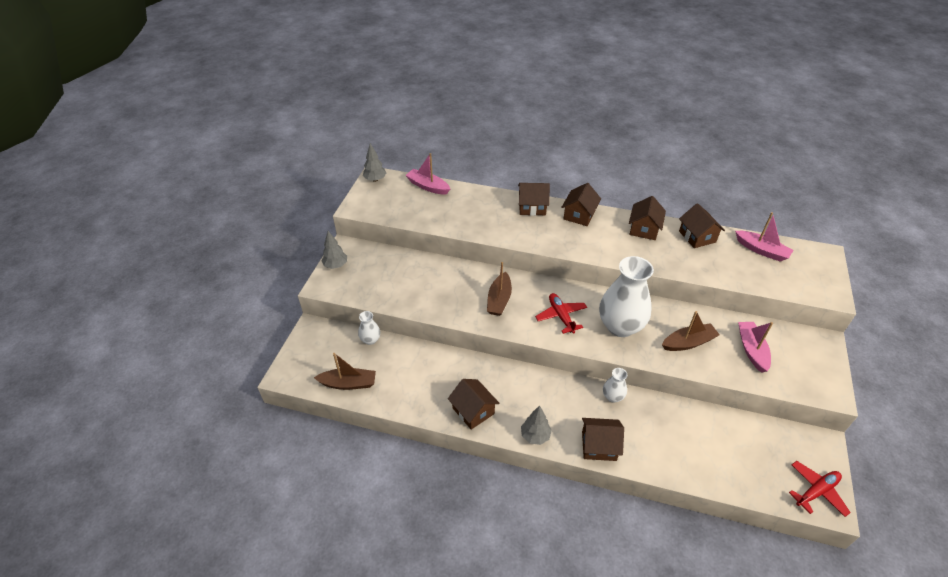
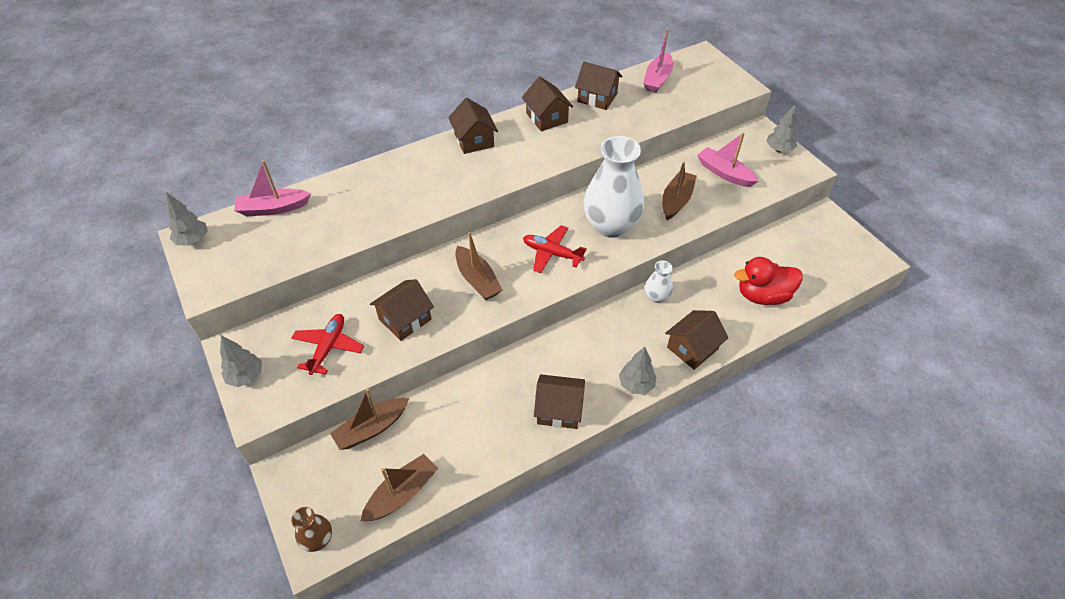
camera: 45 degrees left, 5 degrees up
(292, 371) = (318, 539): none -> brown vase
(370, 340) = (372, 428): white vase -> brown boat
(532, 207) = (418, 160): brown house -> brown house (405, 319)
(694, 455) = (762, 295): none -> red duck
(761, 250) = (657, 79): pink boat -> pink boat turned 120 degrees clockwise
(816, 491) = (858, 255): red plane -> red plane (328, 347)
(823, 364) = (779, 150): none -> grey tree

